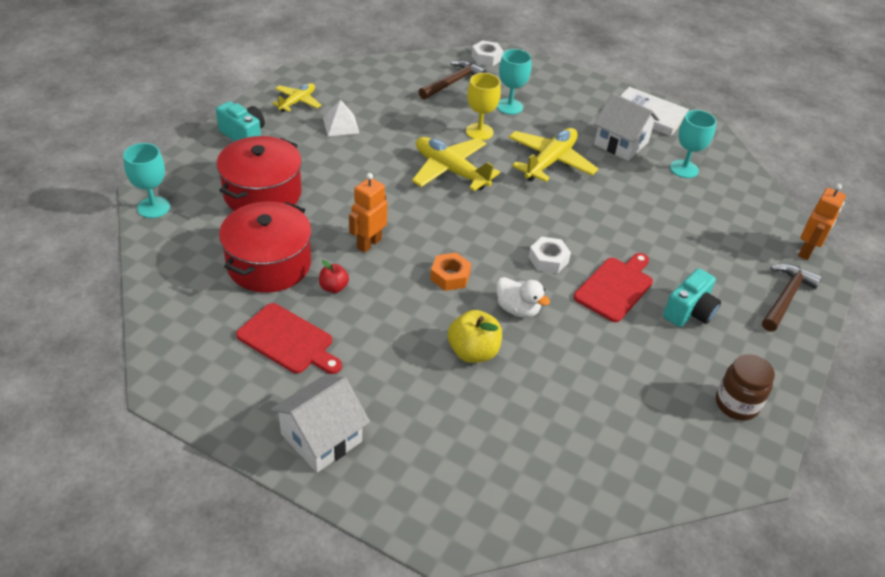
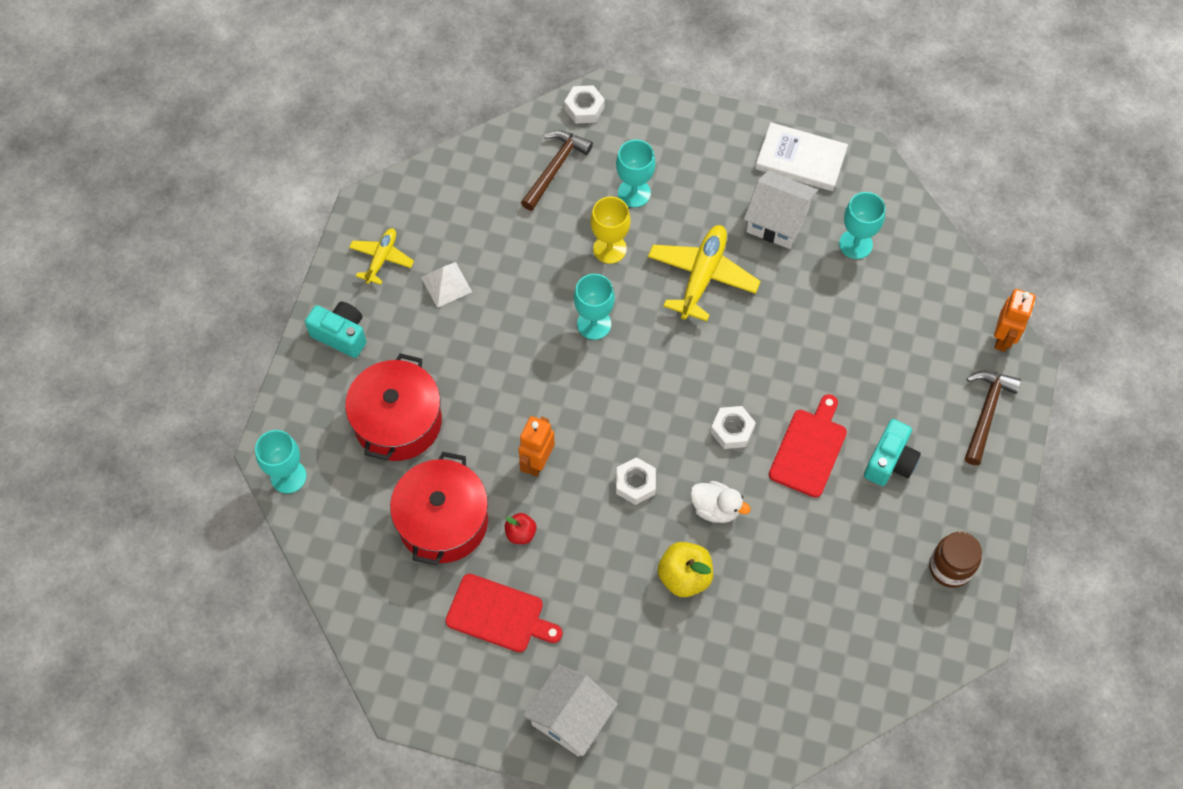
camera: 10 degrees left, 20 degrees up
(450, 171) = (594, 324): yellow plane -> turquoise goblet
(450, 276) = (635, 483): orange nut -> white nut

